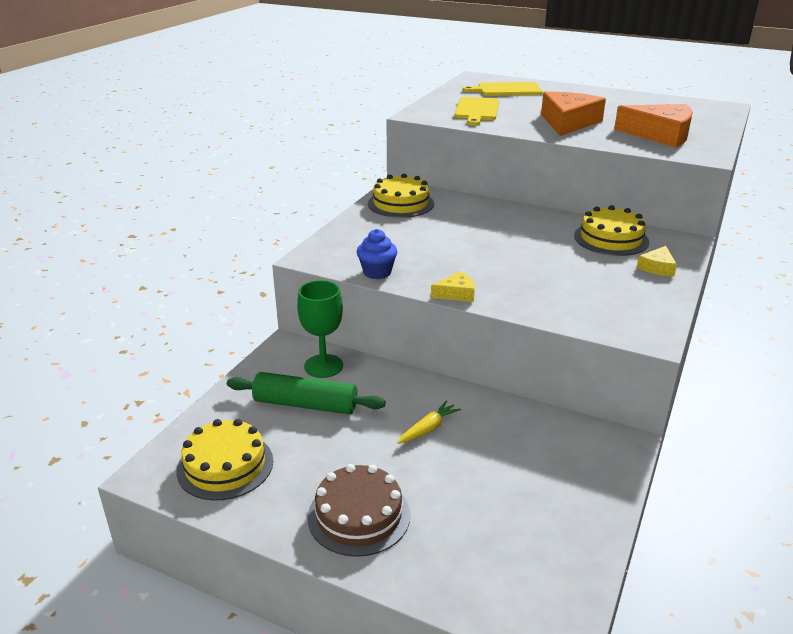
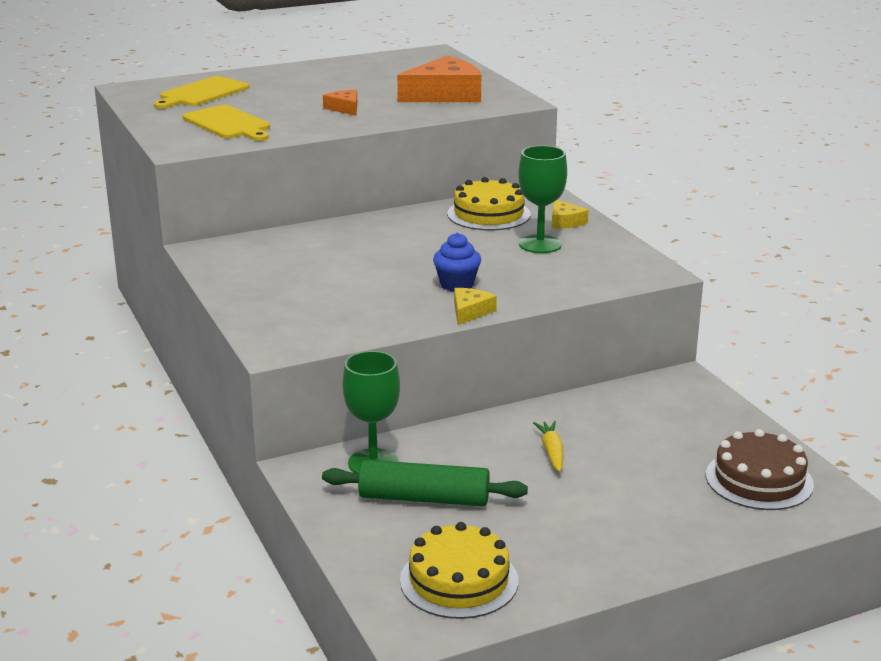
camera: 50 degrees left, 5 degrees down
(305, 405) = (424, 499): green rolling pin -> green rolling pin turned 45 degrees clockwise
(359, 515) = (623, 535): brown cake -> brown cake (759, 480)
(377, 272) = (367, 329): blue cupcake -> blue cupcake (457, 285)
(401, 203) = (242, 262): yellow cake -> none
(568, 122) = (344, 108): orange cheese -> orange cheese, size x0.49
(602, 274) = (540, 244): none -> green goblet

